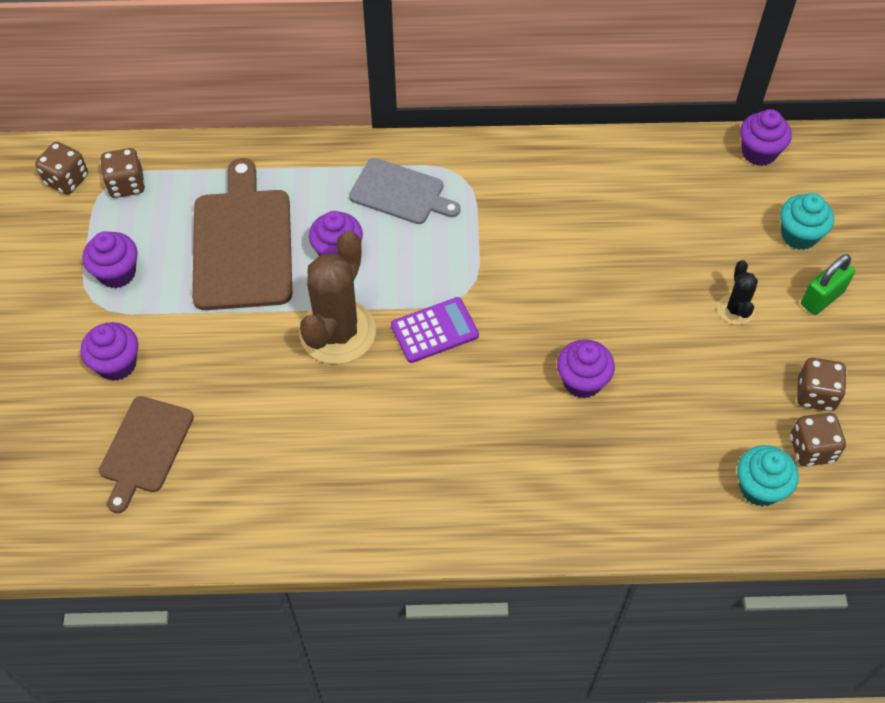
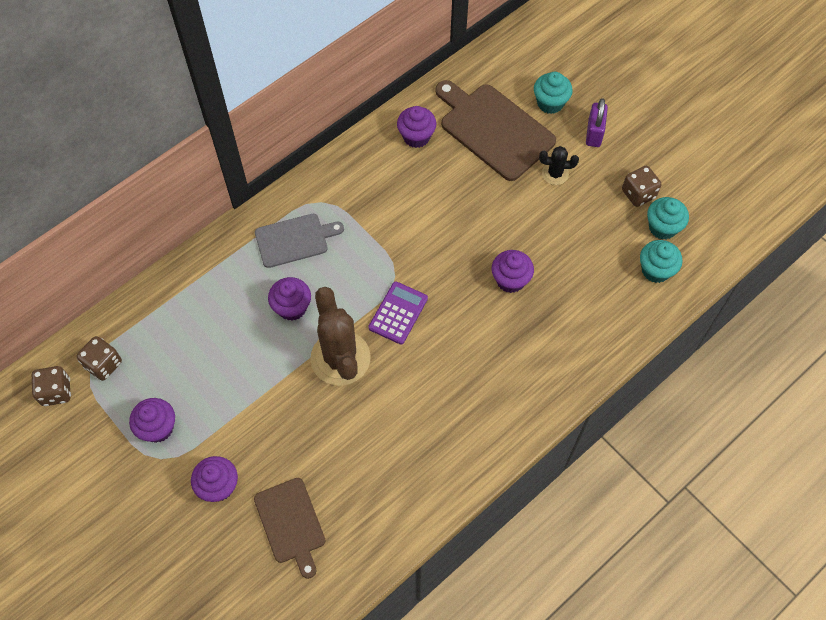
camera: 40 degrees left, 5 degrees up
(242, 243) = (224, 346): brown cutting board -> brown cutting board (494, 129)
(735, 309) = (555, 174): black cactus -> black cactus turned 45 degrees counterclockwise
(759, 152) = (484, 65): purple cupcake -> purple cupcake (416, 137)
(811, 449) = (662, 227): brown dice -> turquoise cupcake
(822, 298) = (594, 133): green padlock -> purple padlock

